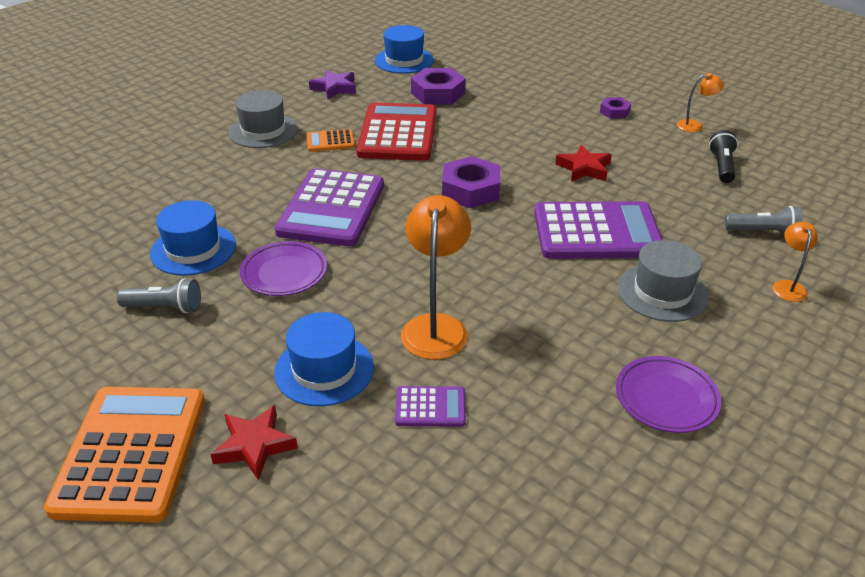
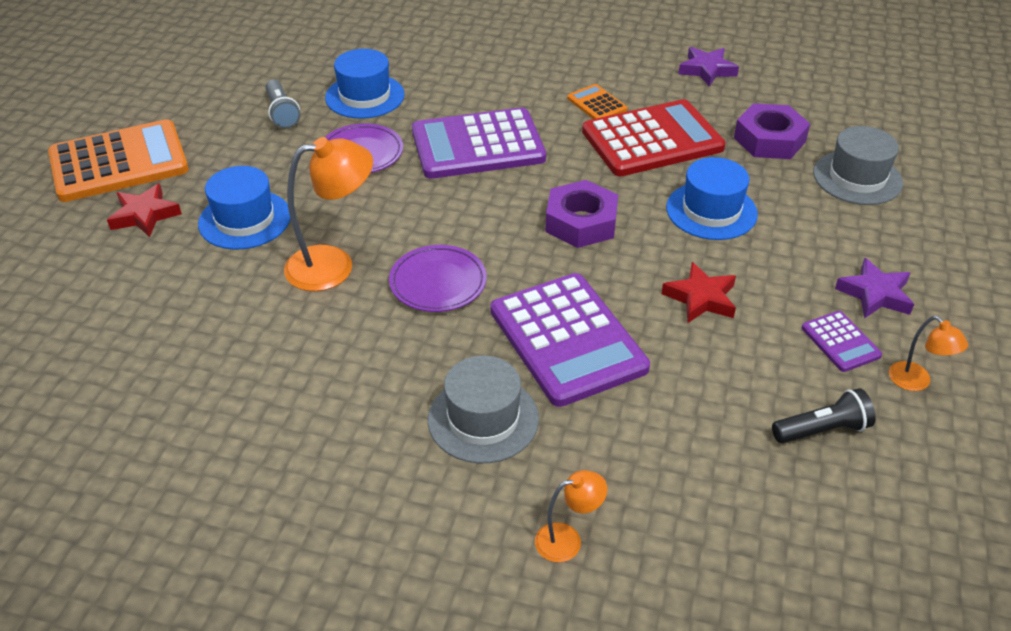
camera: 65 degrees right, 5 degrees up
(263, 131) = (580, 60): grey hat -> grey hat (857, 178)
(404, 60) = (822, 93): blue hat -> blue hat (711, 211)
(430, 407) = (223, 294): purple calculator -> purple calculator (840, 342)
(614, 112) = (875, 294): purple nut -> purple star
(666, 398) = (300, 454): purple plate -> purple plate (438, 283)
(763, 232) = (680, 498): grey flashlight -> none

